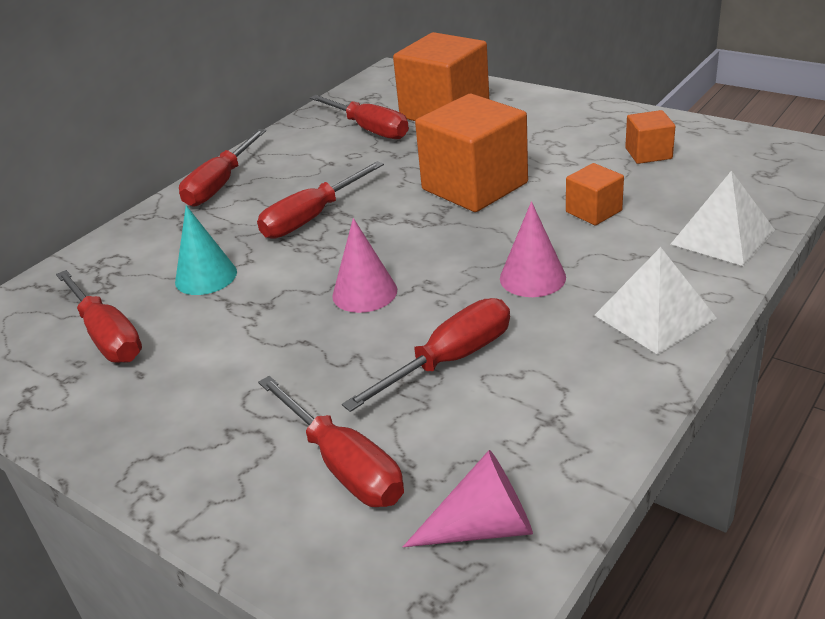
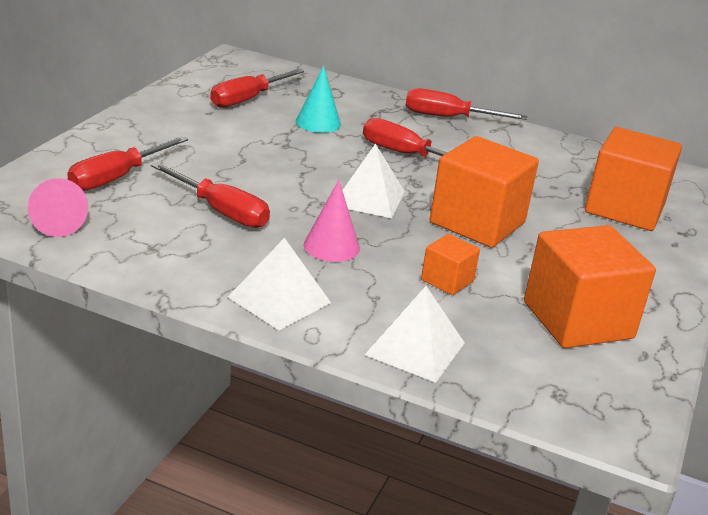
camera: 70 degrees right, 5 degrees down
(364, 292) = (303, 178): pink cone -> none
(369, 129) = (569, 173): red screwdriver -> none
(418, 248) = (368, 198): none -> white pyramid
(648, 153) = (578, 320): orange cube -> orange cube, size x2.05

